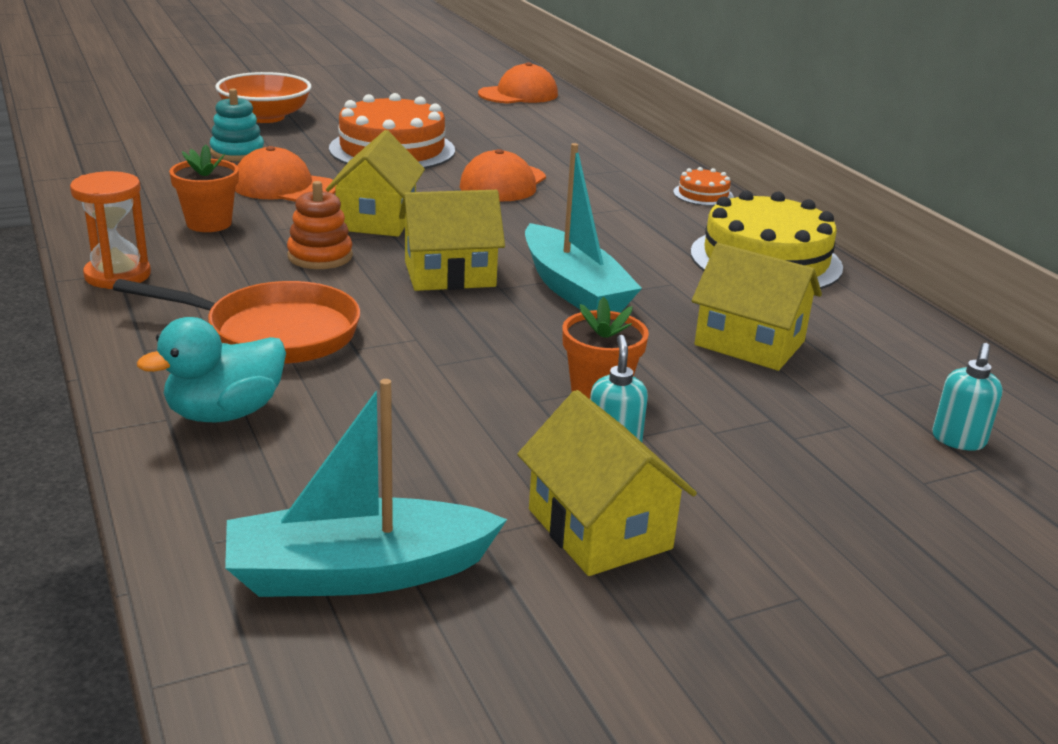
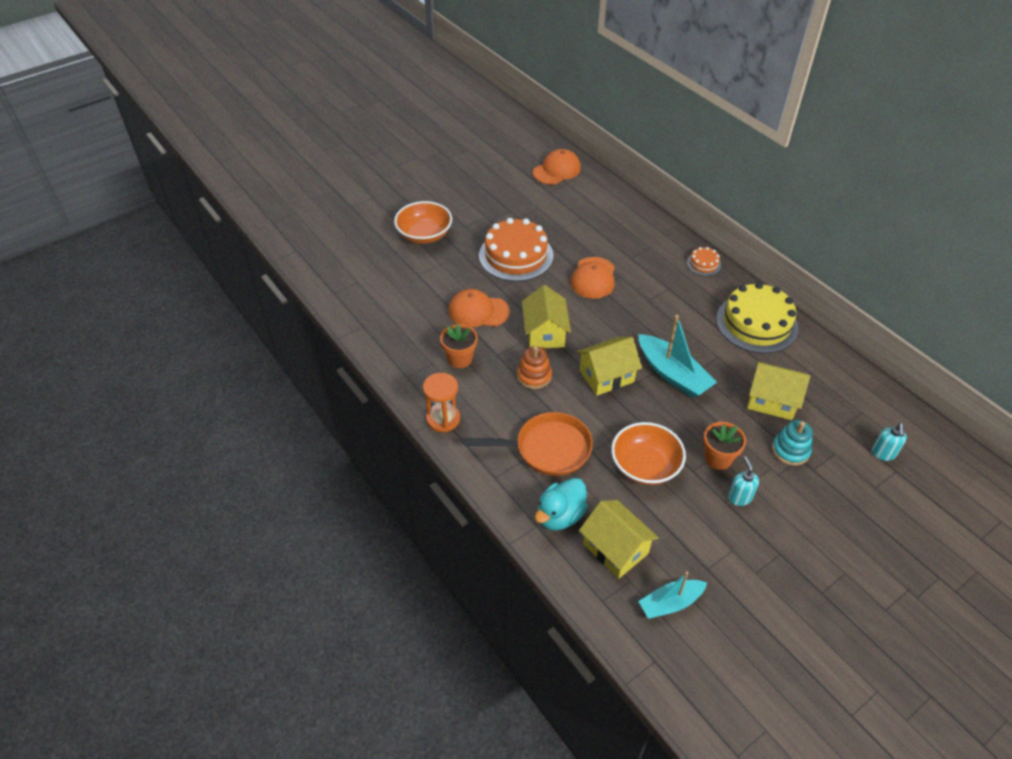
camera: 10 degrees left, 20 degrees up
(237, 152) = (432, 280): turquoise stacking toy -> turquoise stacking toy (790, 450)
(358, 572) = (670, 603): turquoise boat -> turquoise boat, size x0.63
(445, 380) = (645, 466): none -> orange bowl
(599, 529) = (754, 552): yellow house -> yellow house (615, 549)

